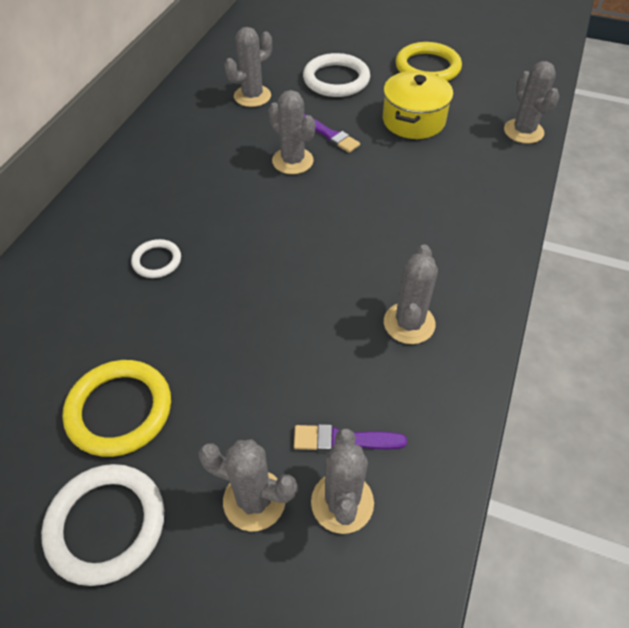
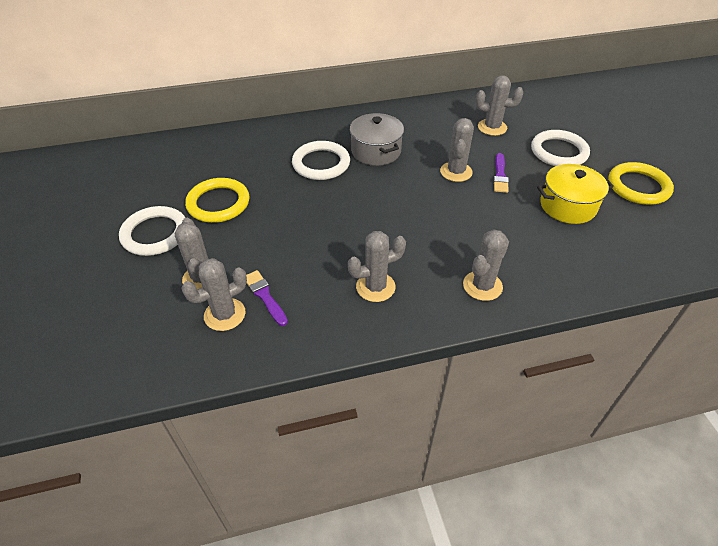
camera: 55 degrees right, 5 degrees down
(157, 261) = (321, 163): white ring -> white ring, size x1.79
(190, 201) = (376, 151): none -> grey pot
(523, 131) = (638, 269): grey cactus -> grey cactus (482, 286)

